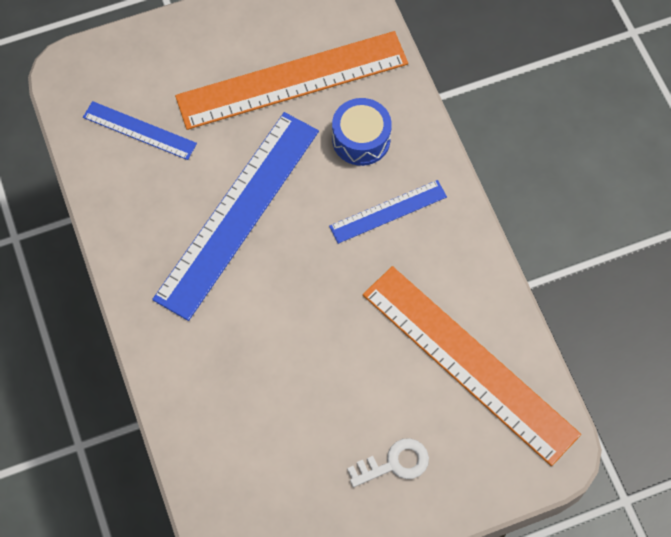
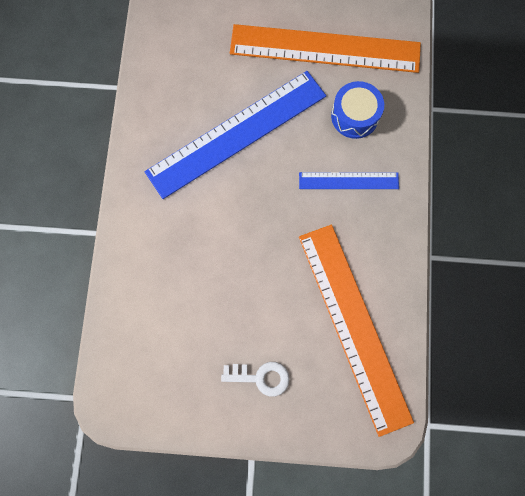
camera: 25 degrees right, 10 degrees up
(139, 130) = (195, 40): blue ruler -> none

